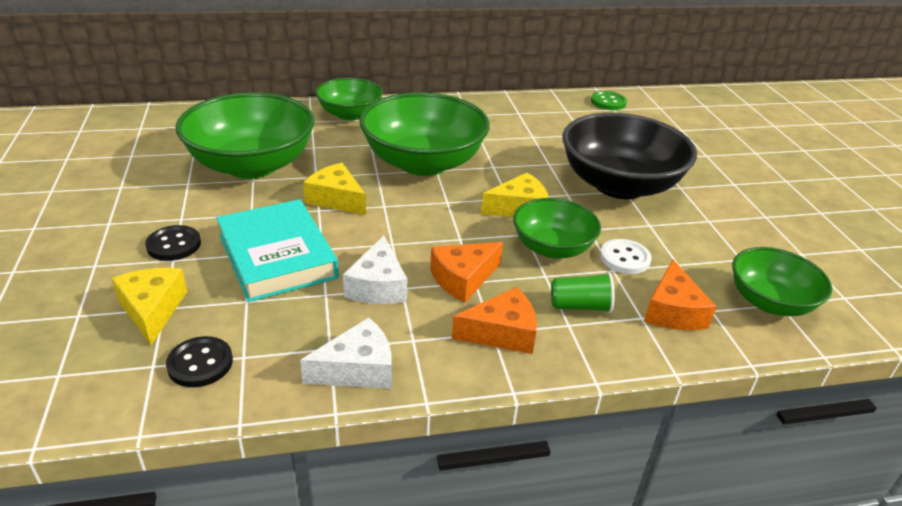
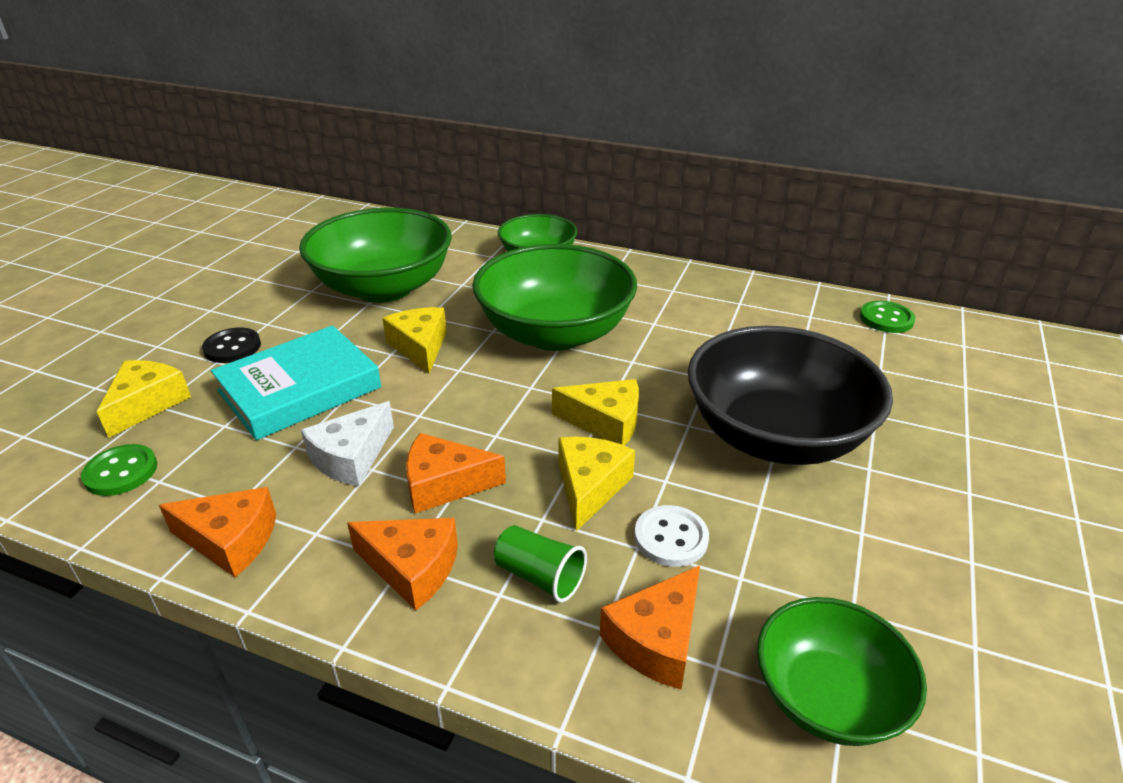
camera: 35 degrees right, 0 degrees up
(200, 363) = (121, 472): black button -> green button
(277, 256) = (300, 389): turquoise book -> turquoise book turned 45 degrees clockwise
(357, 369) = (230, 541): white cheese -> orange cheese
(552, 248) = (590, 487): green bowl -> yellow cheese

